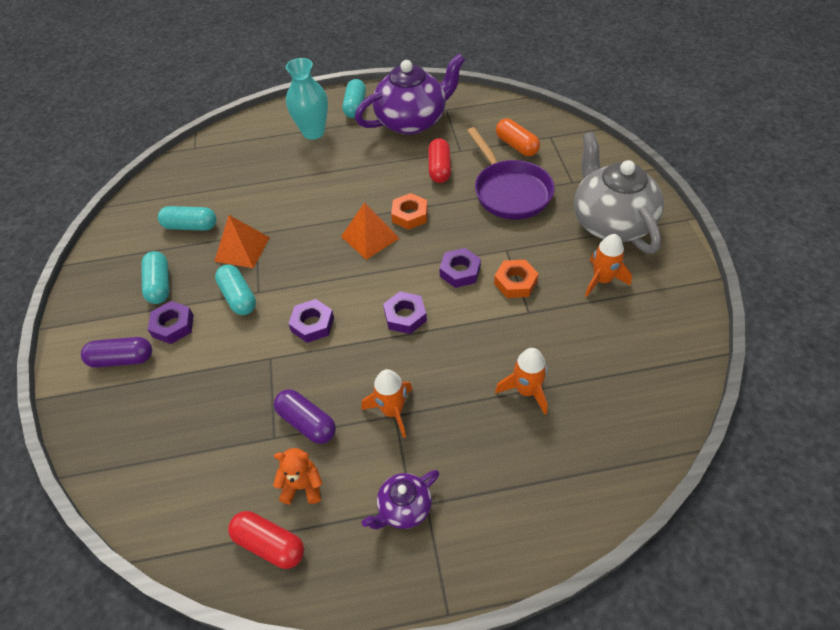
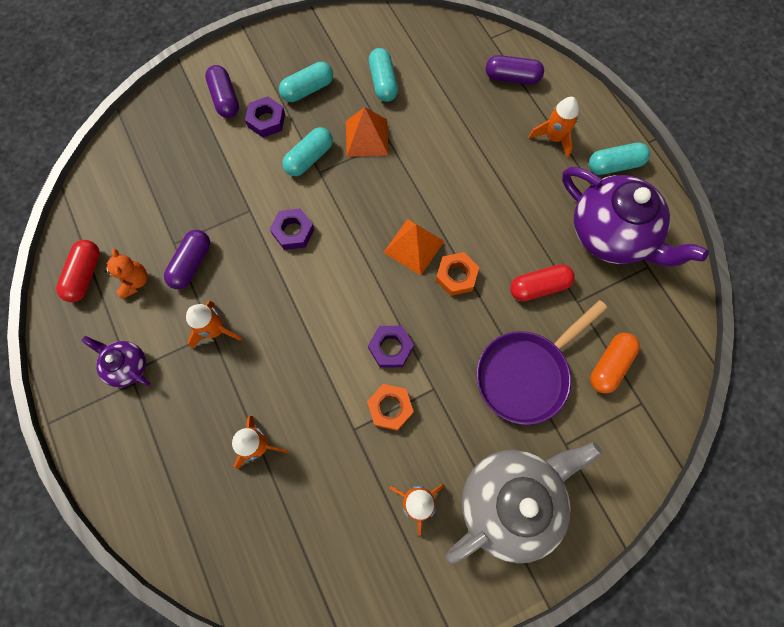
camera: 70 degrees right, 20 degrees up
(242, 143) = (512, 77): none -> purple capsule
(313, 132) = (553, 138): turquoise vase -> orange rocket
(405, 316) = (321, 310): purple nut -> none

